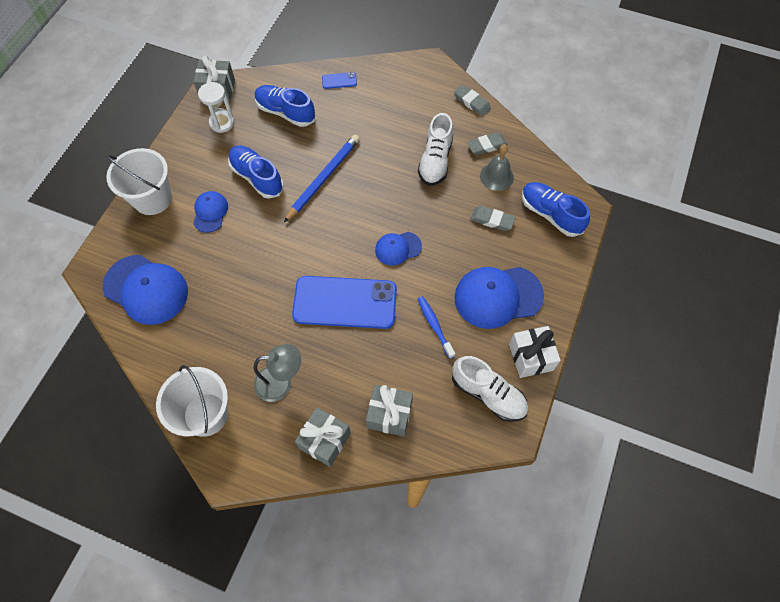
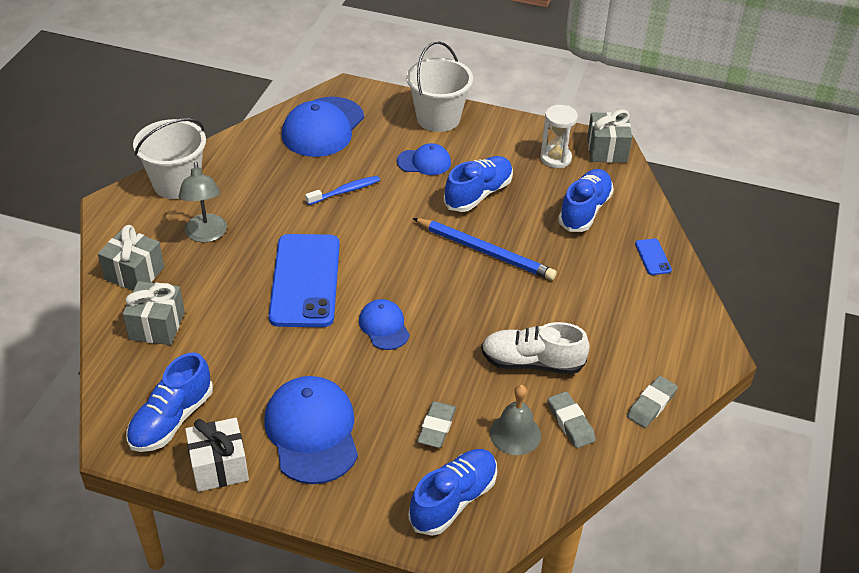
camera: 85 degrees right, 20 degrees down
(434, 325) = (271, 365): blue toothbrush -> blue toothbrush (345, 191)
(488, 394) = (171, 419): white shoe -> blue shoe

